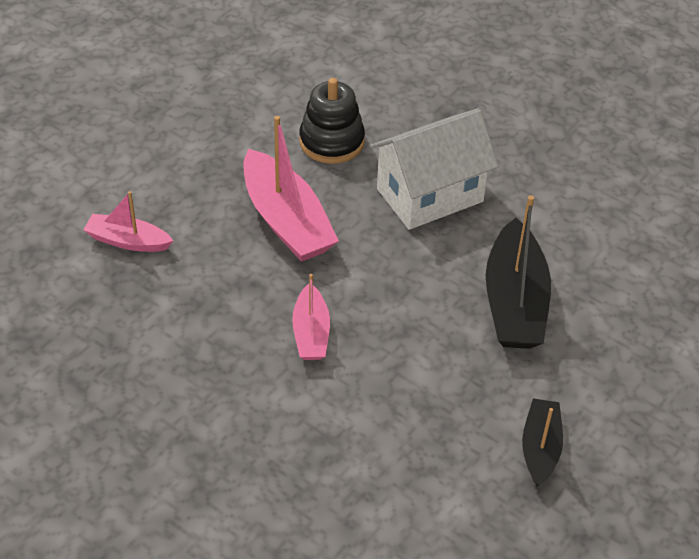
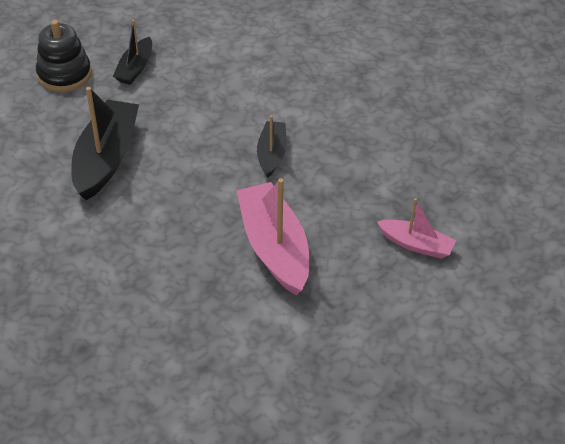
camera: 170 degrees left, 0 degrees up
(311, 333) = (271, 154): pink boat -> black boat
(331, 142) = (213, 327): black stacking toy -> black stacking toy (64, 74)
(430, 195) = (137, 257): white house -> none

